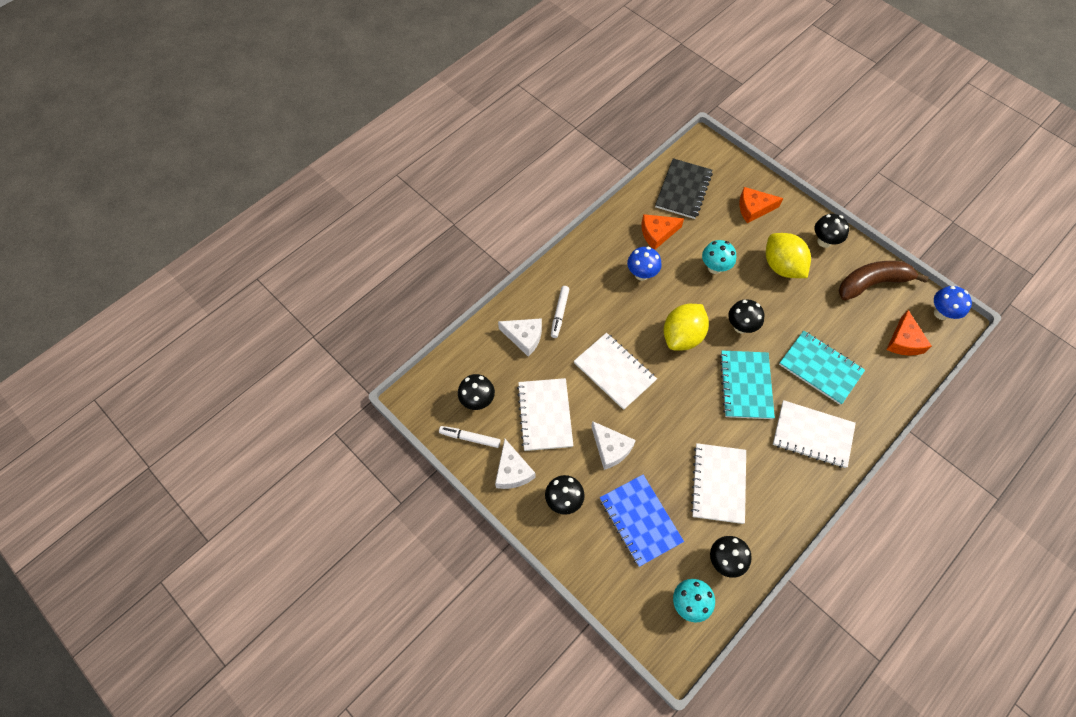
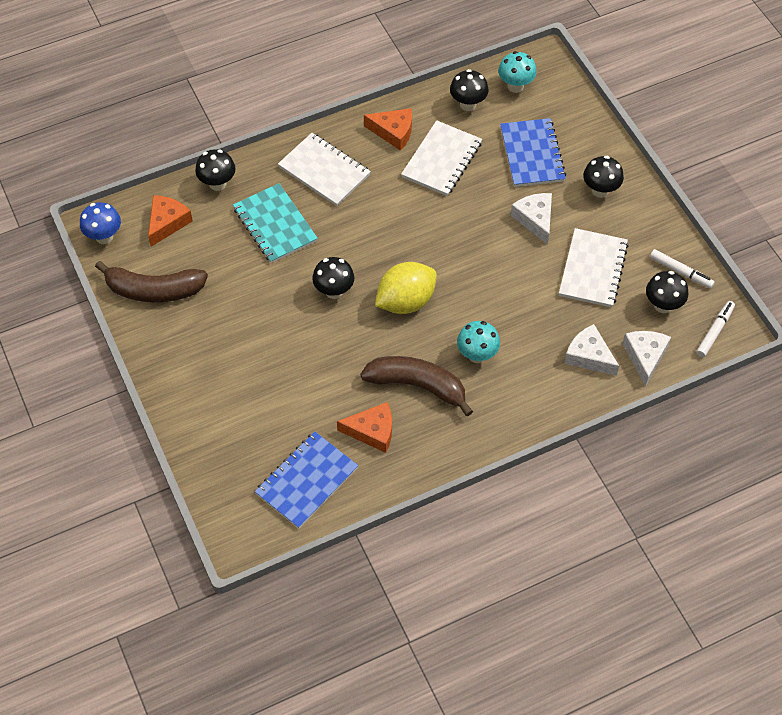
camera: 160 degrees left, 5 degrees down
(512, 471) = (644, 229): white cheese -> white cheese (645, 357)
(559, 313) = (537, 370): white marker -> white marker (714, 331)
(614, 371) = (499, 288): white notebook -> none
(641, 274) = (418, 386): blue mushroom -> brown banana
(683, 190) = (307, 481): black notebook -> blue notebook
(714, 267) = (325, 366): turquoise mushroom -> turquoise mushroom (477, 355)
(745, 385) = (364, 233): turquoise notebook -> none
(754, 208) = (230, 424): orange cheese -> orange cheese (393, 132)
(782, 266) = (244, 342): yellow lemon -> none
(824, 241) = (173, 355): black mushroom -> black mushroom (217, 183)

